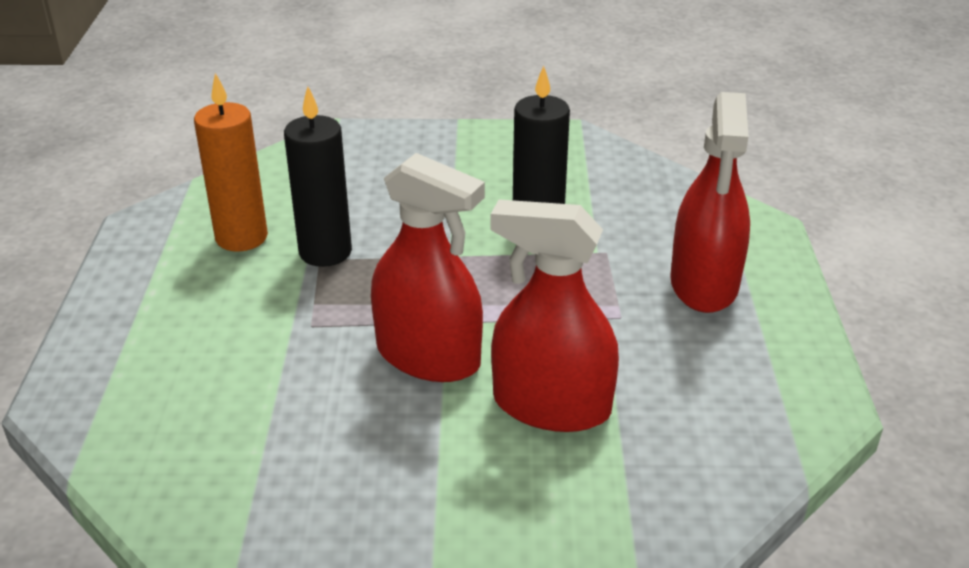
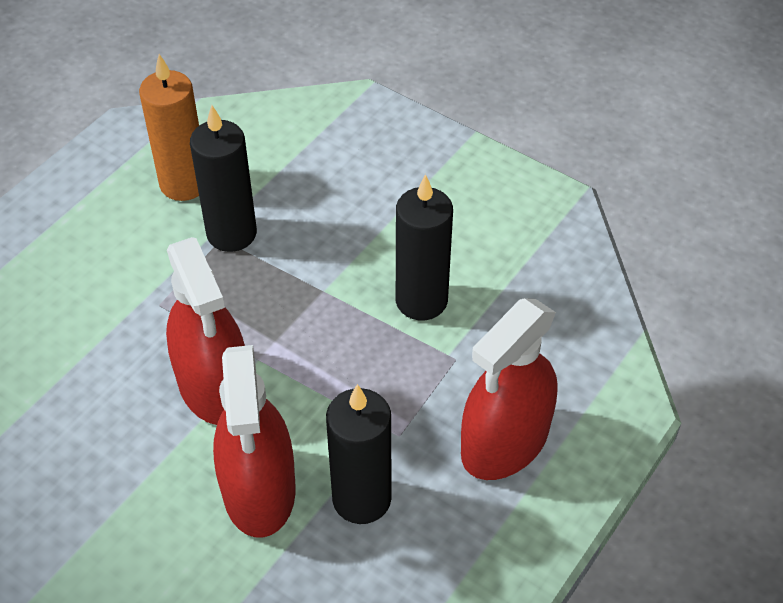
camera: 35 degrees right, 15 degrees up
(551, 406) = (259, 490): red spray bottle -> red spray bottle turned 150 degrees counterclockwise
(641, 370) = (361, 499): none -> black candle

